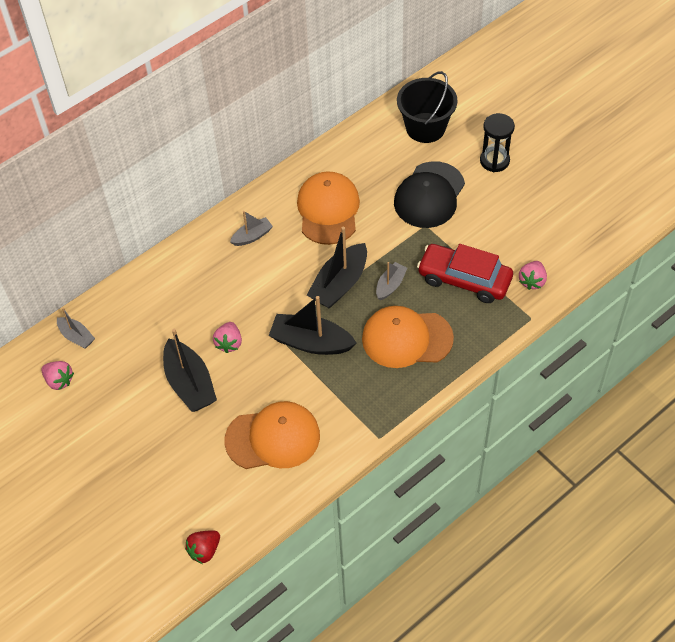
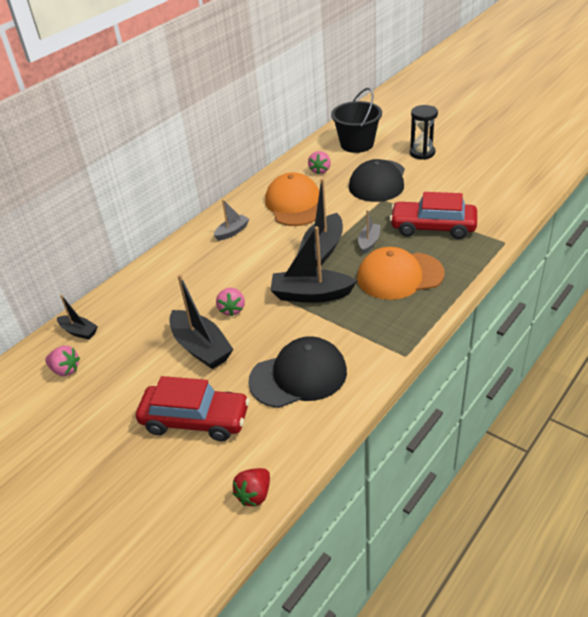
camera: 10 degrees left, 15 degrees down
(76, 336) = (79, 331): grey boat -> black boat
(169, 464) = (195, 420): none -> red car
(273, 438) = (298, 376): orange cap -> black cap
(532, 281) = (492, 218): pink strawberry -> pink strawberry (320, 170)

